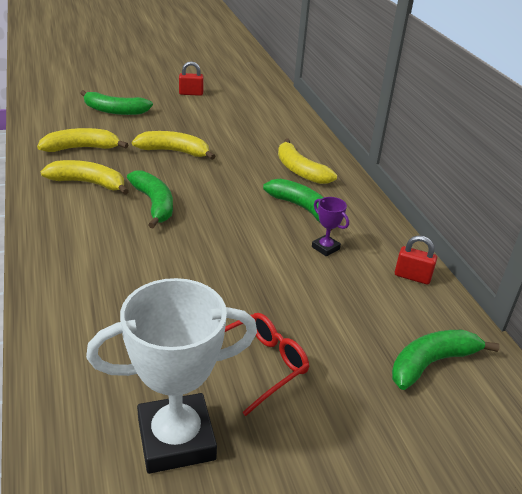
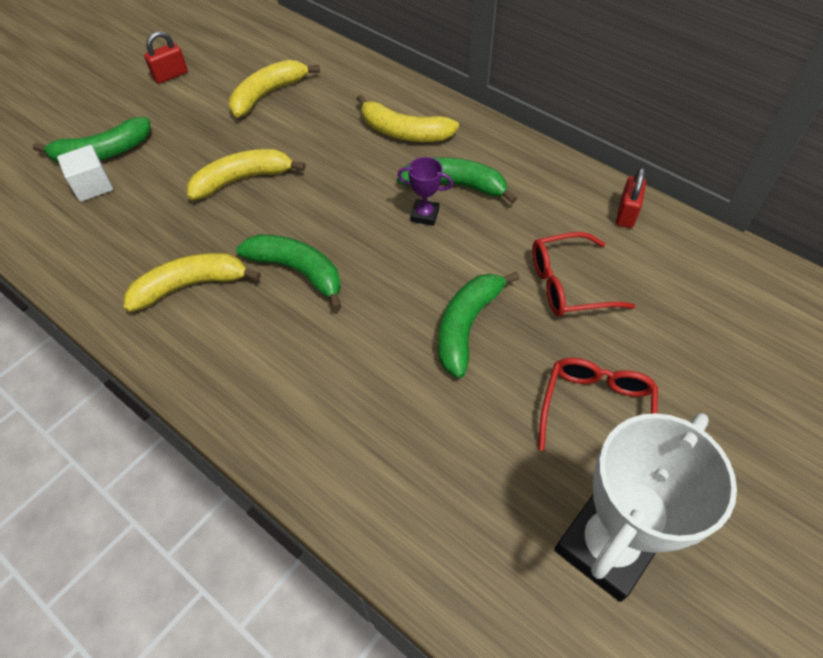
camera: 30 degrees left, 20 degrees up
(82, 148) = (124, 236): yellow banana -> yellow banana (268, 94)
(92, 121) = (92, 186): none -> white cube
(321, 292) = (568, 284): none -> red glasses
(325, 248) = (522, 225): purple trophy -> purple trophy (424, 215)
(412, 276) = (626, 214): red padlock -> red padlock turned 60 degrees counterclockwise
(432, 363) = (724, 306): green banana -> green banana (467, 326)

